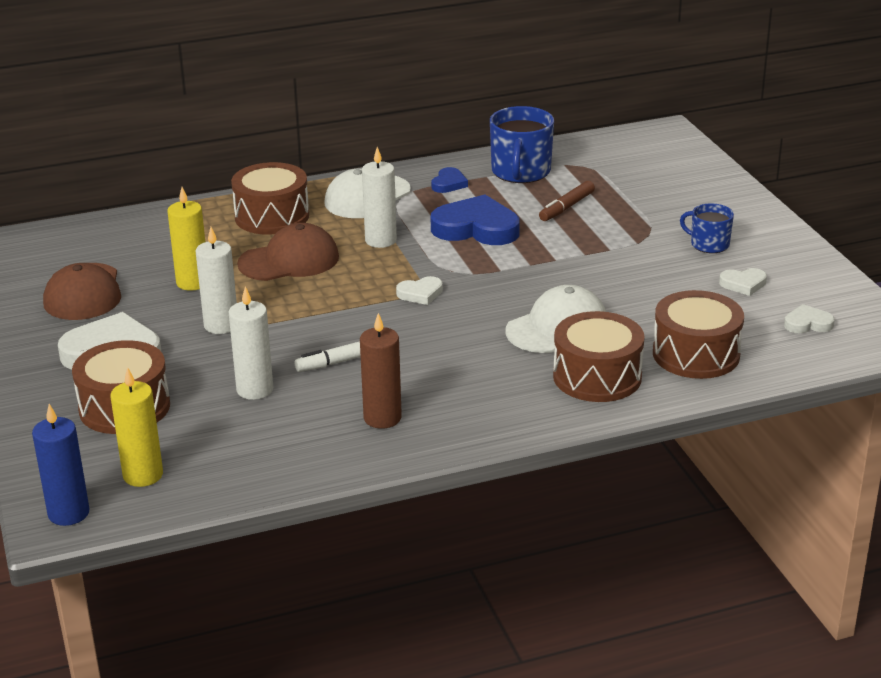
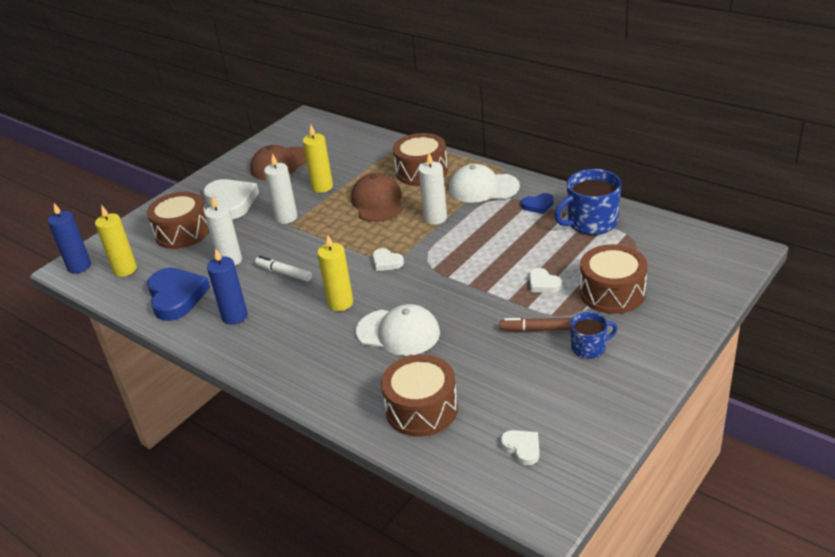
camera: 60 degrees right, 5 degrees up
(289, 260) = (377, 202): brown cap -> brown cap turned 135 degrees counterclockwise
(382, 418) = (235, 316): brown candle -> blue candle
(456, 343) = (340, 303): none -> yellow candle
(476, 228) = (492, 243): blue heart -> blue heart (176, 297)
(566, 207) = (565, 263): brown marker -> brown marker (537, 329)
(597, 376) = (351, 377): brown drum -> brown drum (612, 292)
(709, 244) = (589, 347): blue mug -> blue mug turned 75 degrees clockwise
(743, 284) = (547, 390): white heart -> white heart (543, 284)

